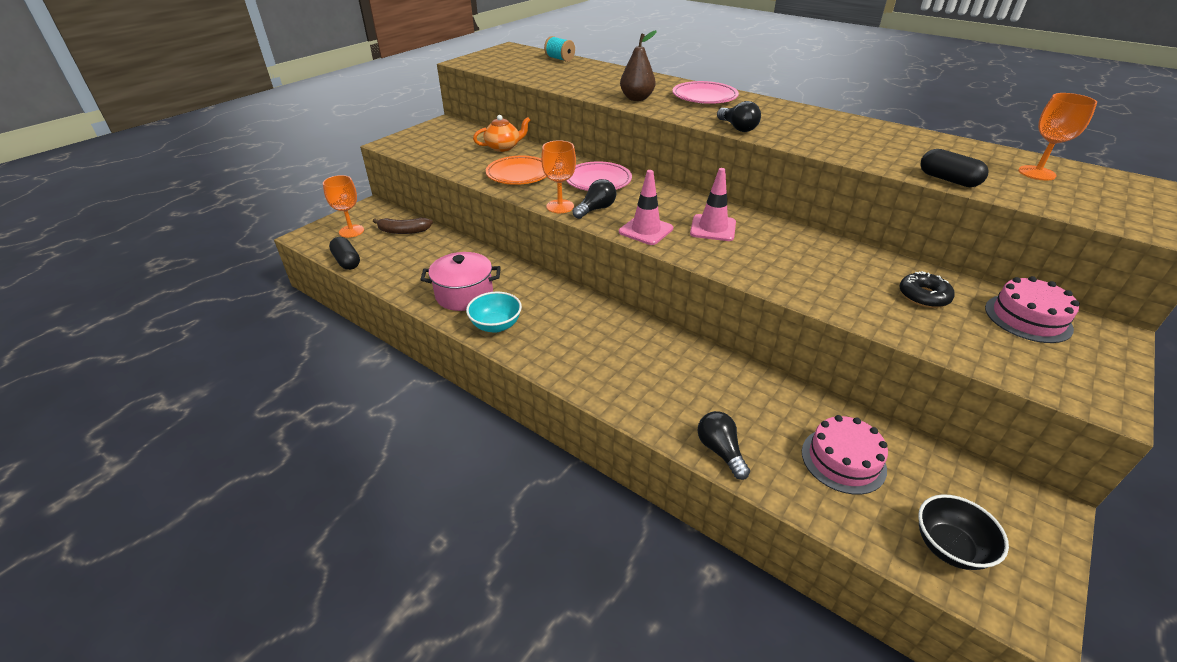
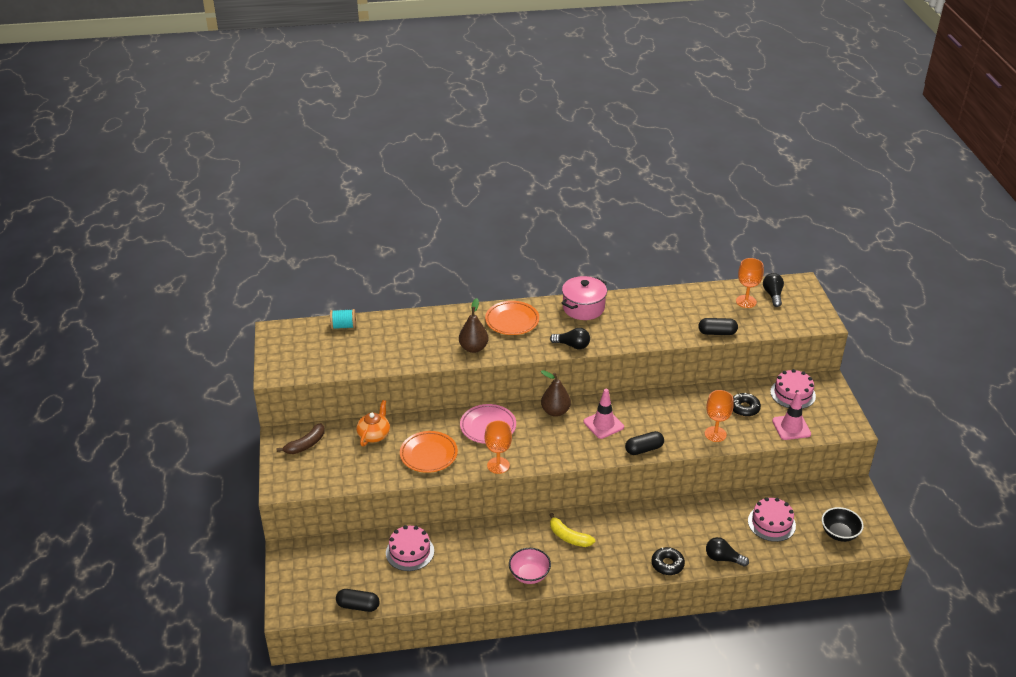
camera: 45 degrees left, 0 degrees up
(351, 231) = (314, 582): orange goblet -> orange goblet (715, 434)
(403, 231) = (353, 554): brown banana -> brown banana (306, 445)
(440, 252) = (410, 552): none -> pink cake
(464, 294) = (478, 570): pink pot -> pink pot (583, 308)
(496, 325) = (529, 575): turquoise bowl -> pink bowl
(578, 321) = (569, 537): none -> yellow banana
(596, 209) = (522, 453): black light bulb -> black light bulb (773, 295)
(642, 409) = (667, 564): none -> black donut
(646, 230) = (572, 451): pink traffic cone -> pink traffic cone (791, 427)
(678, 199) = (555, 411): none -> brown pear
(704, 97) = (512, 321): pink plate -> orange plate
(727, 266) = (644, 449): none -> black capsule

